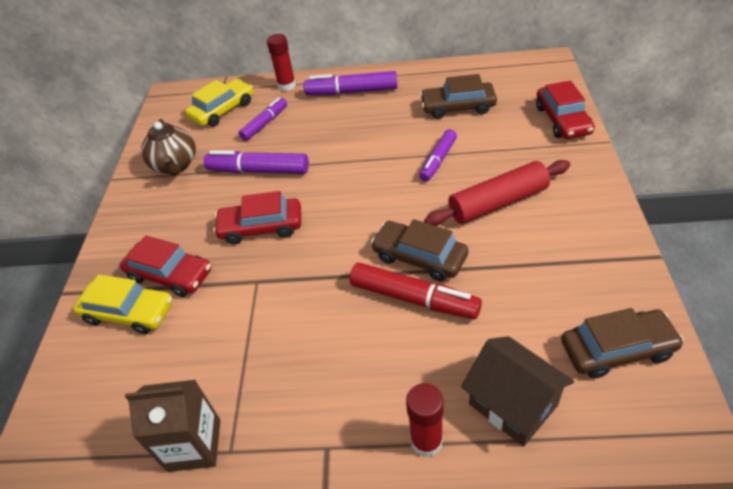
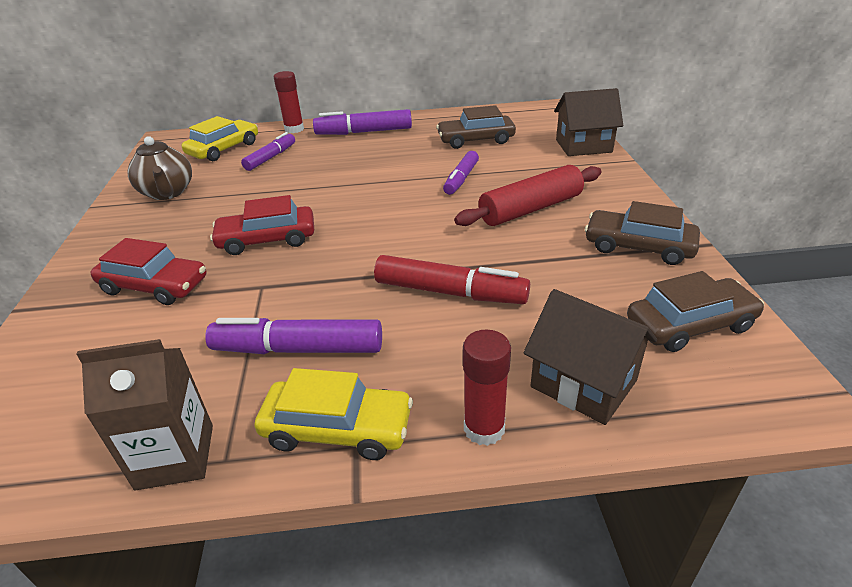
camera: 10 degrees left, 10 degrees down
(129, 312) = (98, 324): yellow car -> yellow car (337, 429)
(258, 171) = (263, 194): purple marker -> purple marker (298, 349)
(419, 257) = (452, 256): brown car -> brown car (638, 246)
(562, 120) = (583, 146): red car -> brown house

